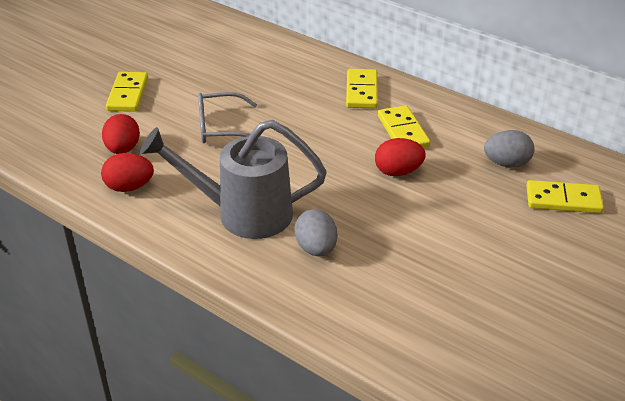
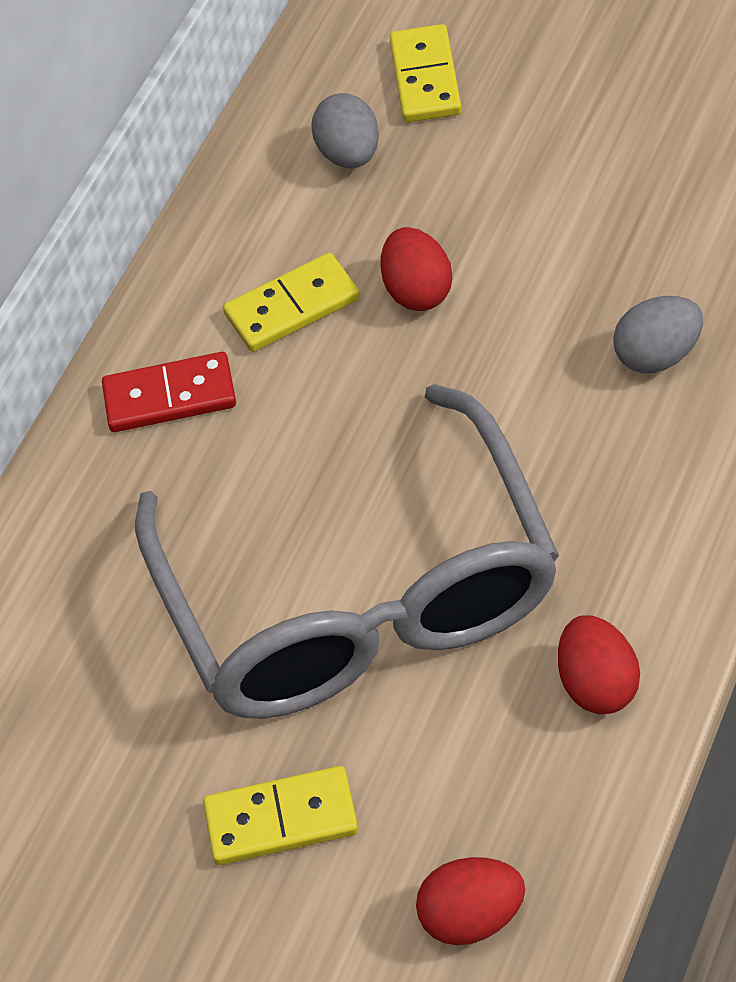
camera: 95 degrees left, 15 degrees up
(123, 149) = (484, 745): red egg -> red egg (472, 916)
(220, 127) = (360, 597): grey glasses -> grey glasses, size x2.42
(243, 213) = (607, 478): grey watering can -> none
(362, 91) = (170, 396): yellow domino -> red domino

